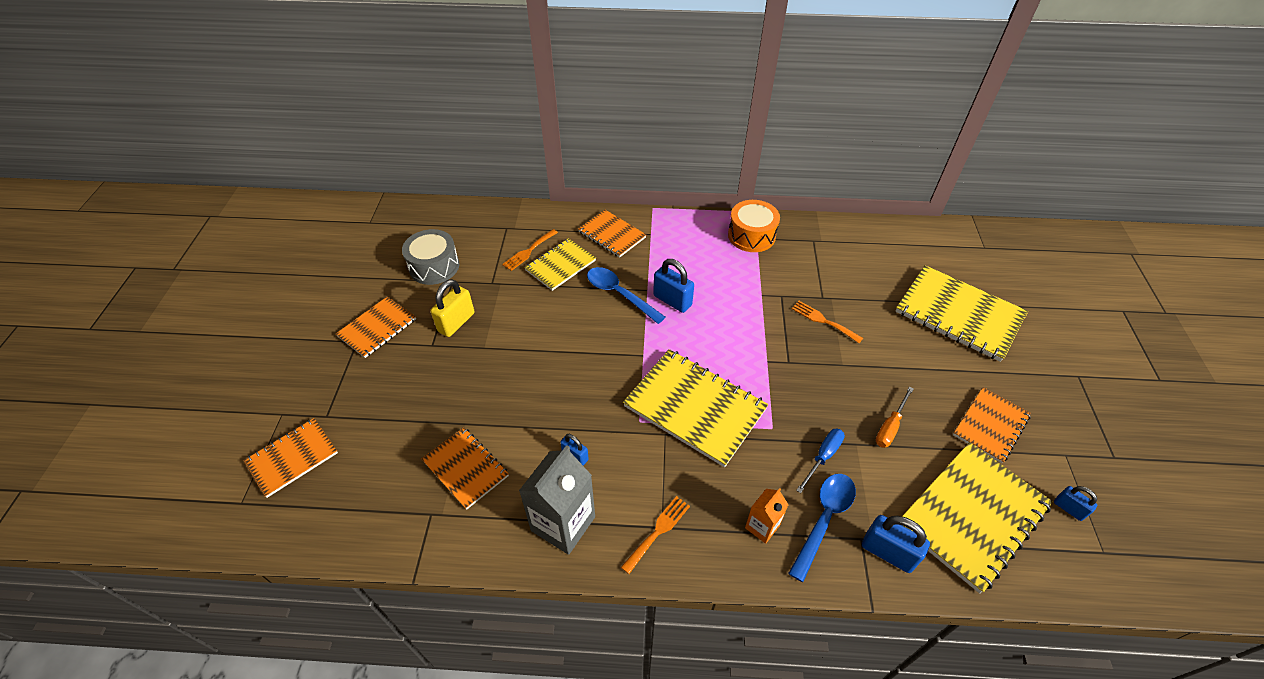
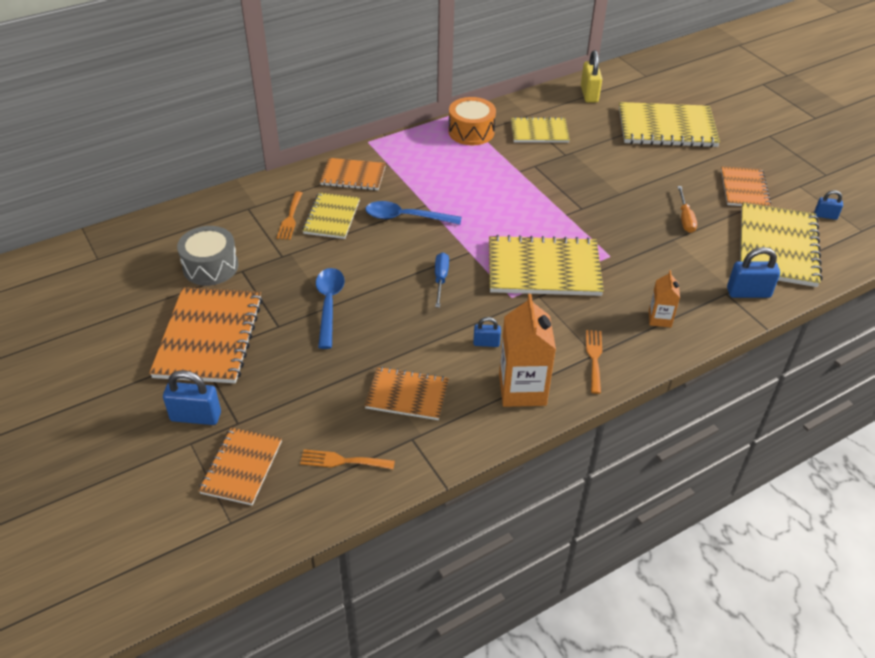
camera: 35 degrees left, 5 degrees down
(377, 328) = (209, 337): orange notebook -> orange notebook, size x1.68
(456, 322) = (282, 299): yellow padlock -> yellow padlock (589, 94)
(563, 524) = (522, 389): grey carton -> orange carton
(672, 300) = (454, 204): blue padlock -> blue padlock (196, 416)
(817, 262) = (539, 132): none -> yellow notebook
(823, 320) = (580, 170): orange fork -> orange fork (342, 461)
(823, 457) = (660, 257): blue screwdriver -> blue screwdriver (440, 279)
(824, 519) = (694, 294): blue spoon -> blue spoon (329, 304)

